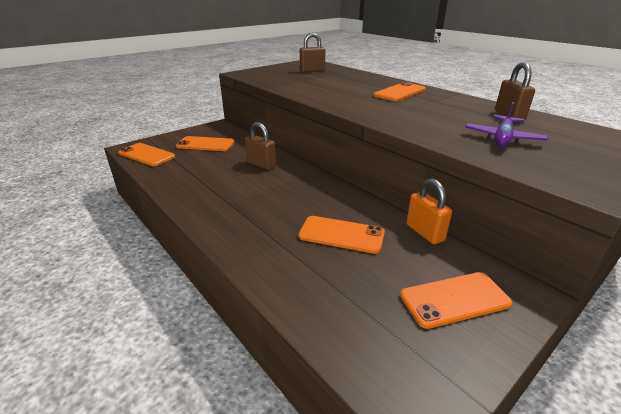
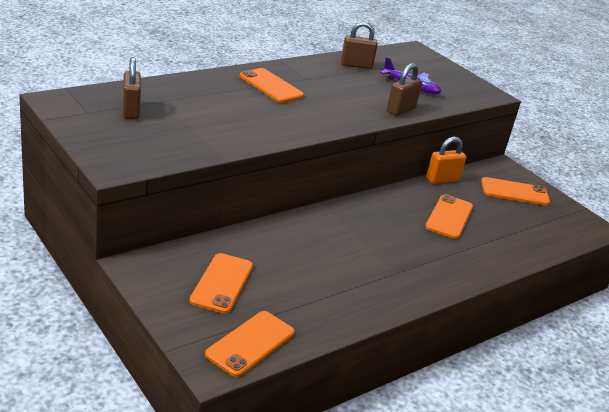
camera: 90 degrees left, 0 degrees up
(261, 164) = (304, 241): brown padlock -> brown padlock (400, 110)
(454, 299) = (514, 192): orange phone -> orange phone turned 75 degrees counterclockwise

